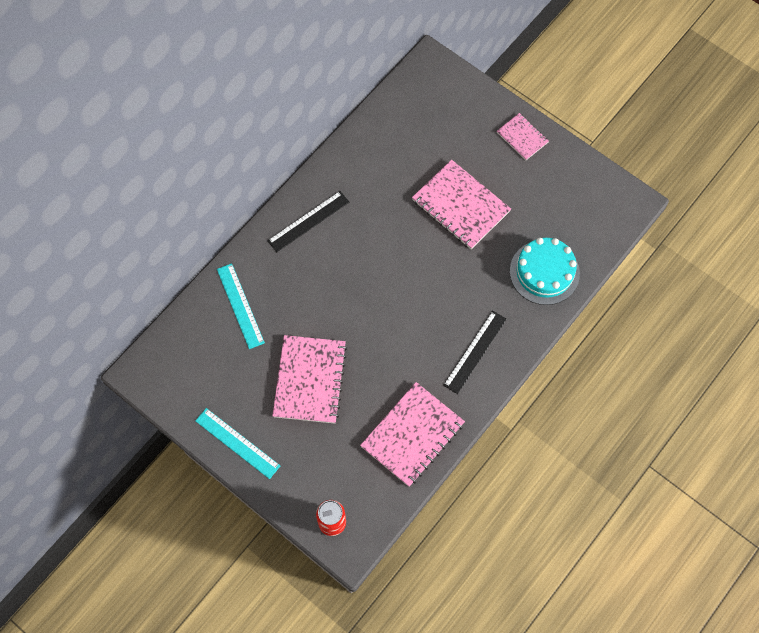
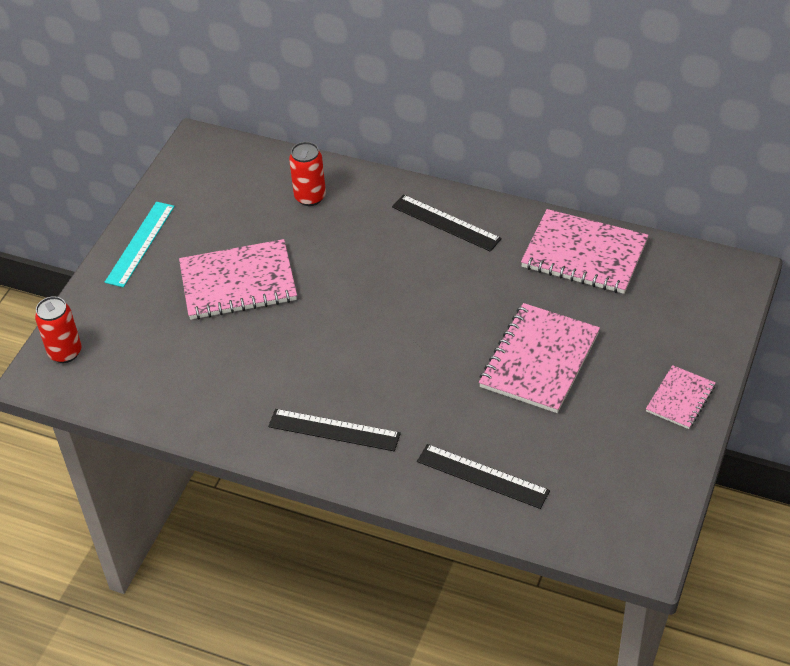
camera: 75 degrees right, 20 degrees down
(240, 305) = (310, 197): turquoise ruler -> red can
(412, 435) = (198, 397): pink notebook -> pink notebook (584, 254)
(544, 272) = (482, 476): turquoise cake -> black ruler

